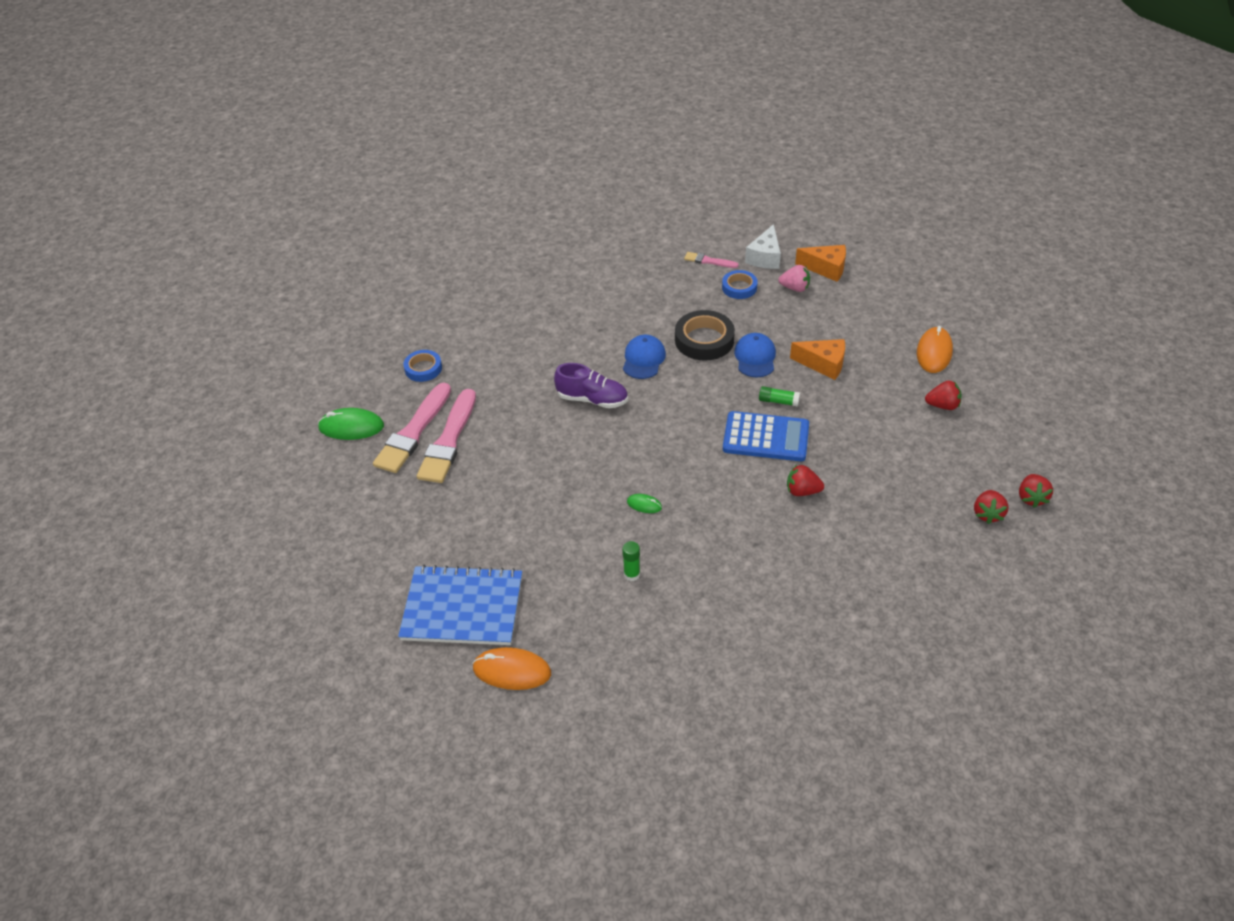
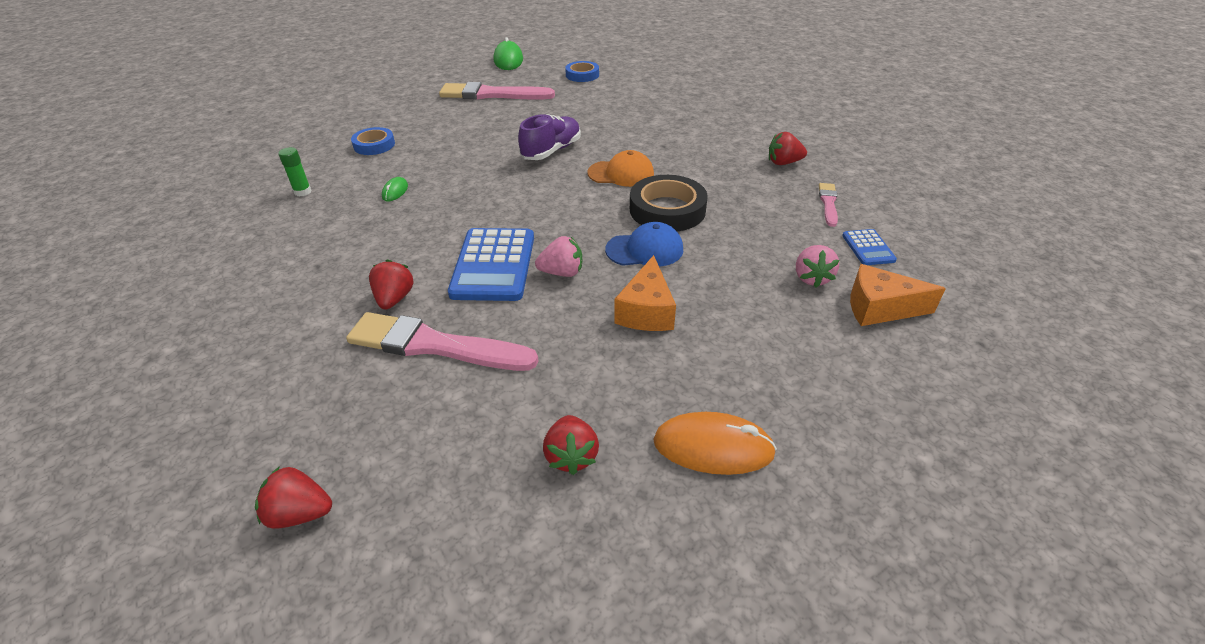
camera: 80 degrees right, 5 degrees down
(413, 432) = (502, 81): pink brush -> pink brush (435, 345)
(462, 608) = (298, 121): blue notebook -> none
(512, 671) = (220, 147): orange mouse -> none
(592, 399) = (551, 151): purple shoe -> purple shoe turned 150 degrees counterclockwise
(643, 359) = (621, 173): blue cap -> orange cap
(739, 287) = (785, 230): blue tape -> blue tape (374, 145)
(765, 257) = (868, 248): white cheese -> blue calculator
(778, 401) = (562, 272): green glue stick -> pink strawberry
(826, 268) = (879, 308): orange cheese -> orange cheese turned 90 degrees clockwise
(1031, 498) = (321, 593): red strawberry -> red strawberry (783, 163)

